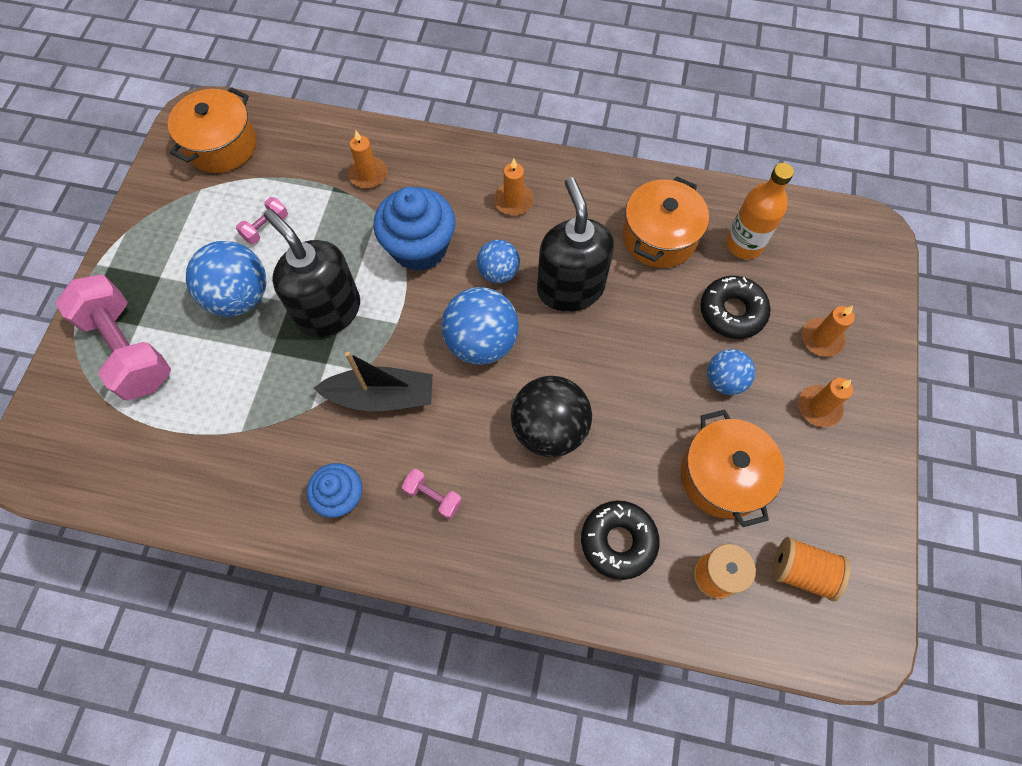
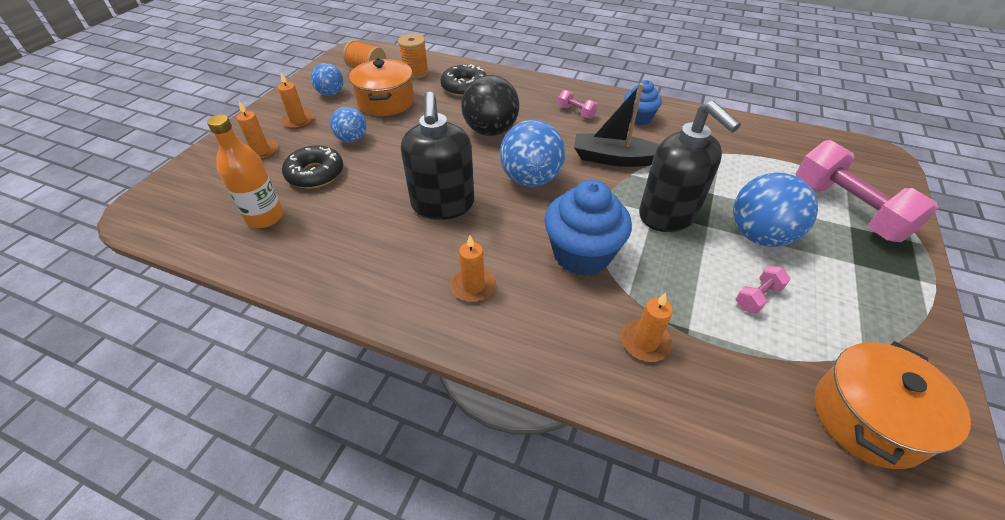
camera: 170 degrees left, 20 degrees down
(498, 272) = (505, 224): blue ball -> blue ball (331, 93)
(659, 237) = (339, 233): orange pot -> none

